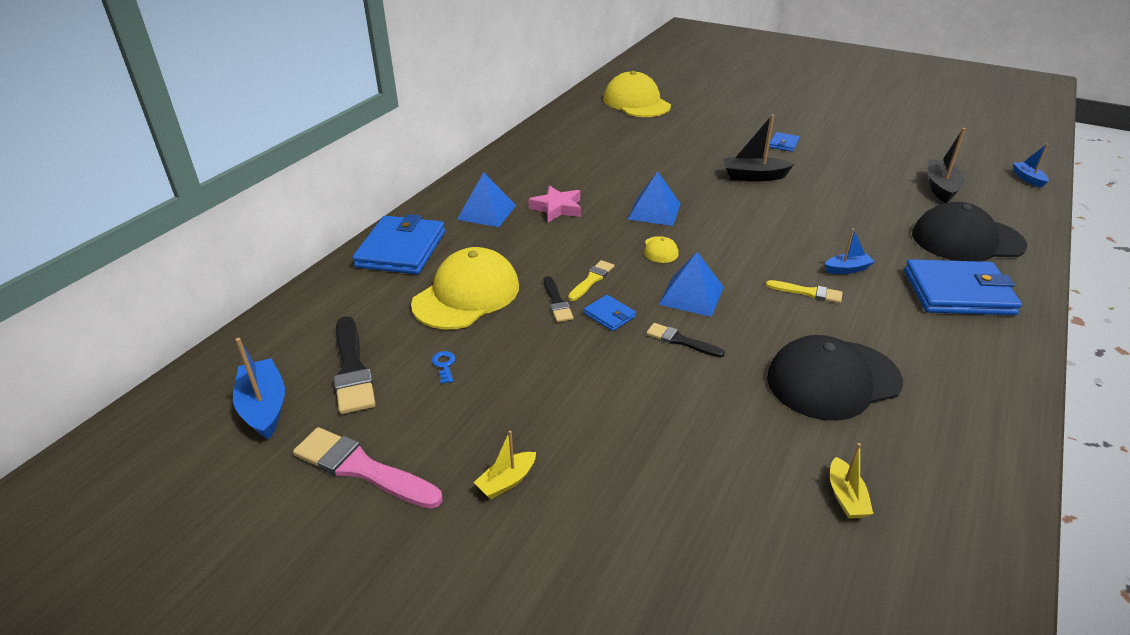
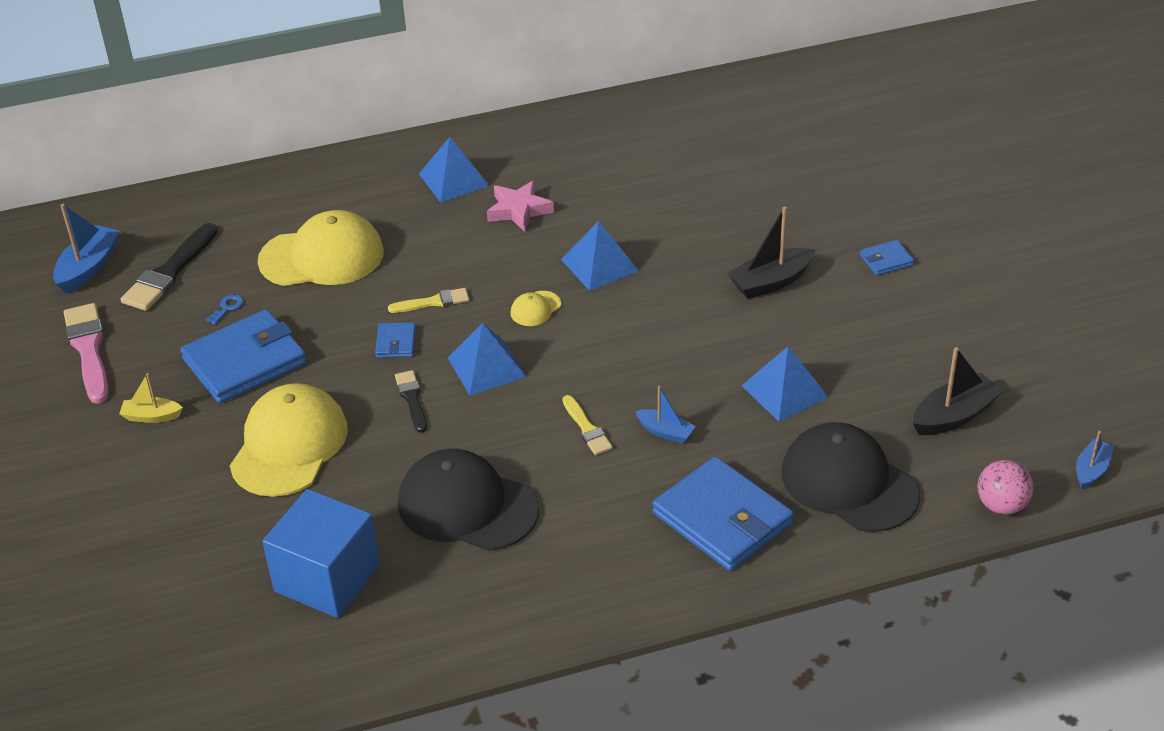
camera: 45 degrees right, 5 degrees up
(401, 249) = (335, 181): blue wallet -> blue wallet (245, 361)
(557, 302) = (376, 305): black brush -> none
(636, 102) = (822, 112): yellow cap -> yellow cap (289, 445)
(753, 176) = (770, 282): black boat -> black boat turned 75 degrees counterclockwise
(846, 497) = (327, 578): yellow boat -> blue cube
(857, 218) = (785, 391): none -> blue pyramid
(1034, 211) = (1001, 505): none -> pink ball

